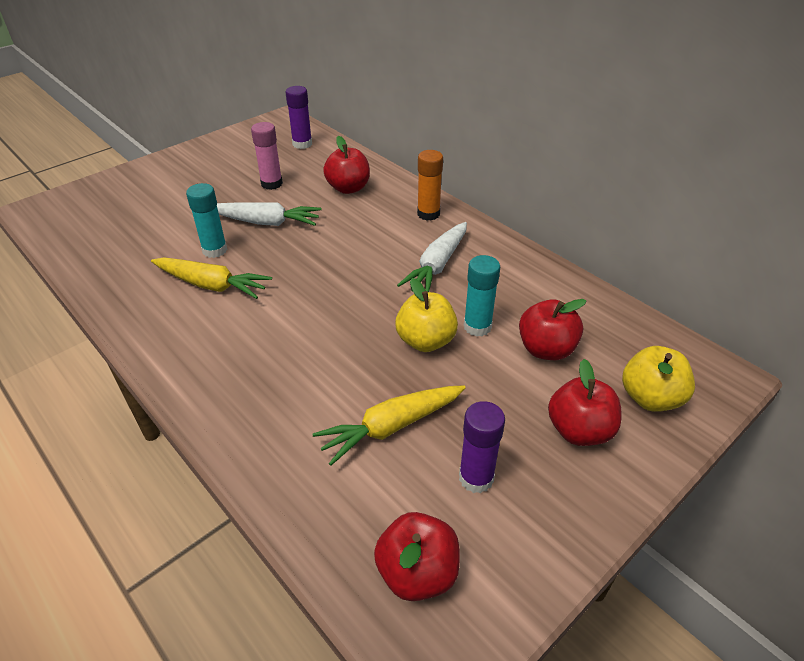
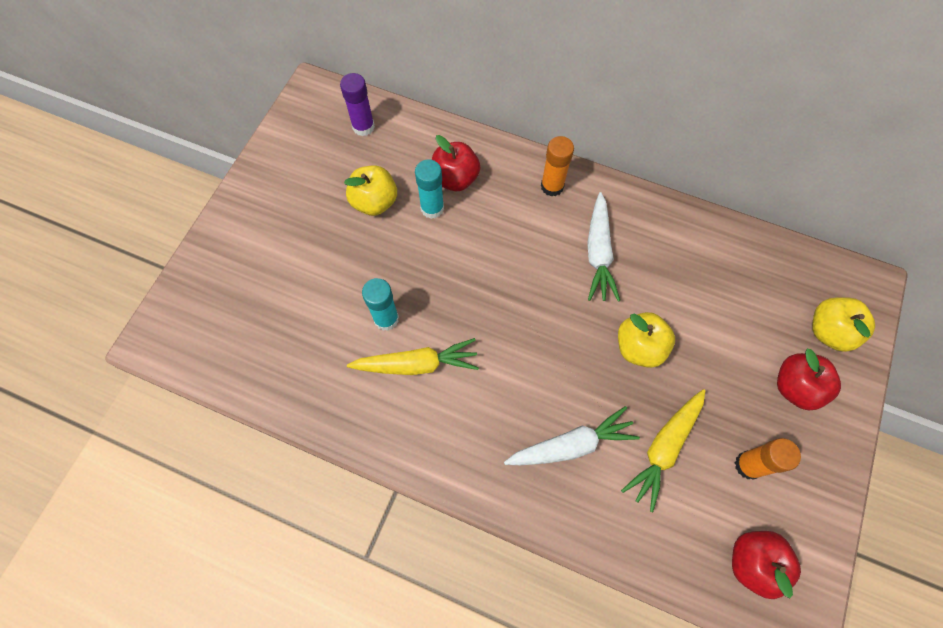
camera: 25 degrees left, 25 degrees up
(266, 222) = (408, 260): white carrot -> white carrot (570, 445)
(271, 184) = (374, 202): pink glue stick -> yellow apple
(476, 478) = (748, 465): purple glue stick -> orange glue stick
(477, 326) = (670, 313): turquoise glue stick -> turquoise glue stick (432, 208)
(546, 349) = (734, 314): red apple -> none

